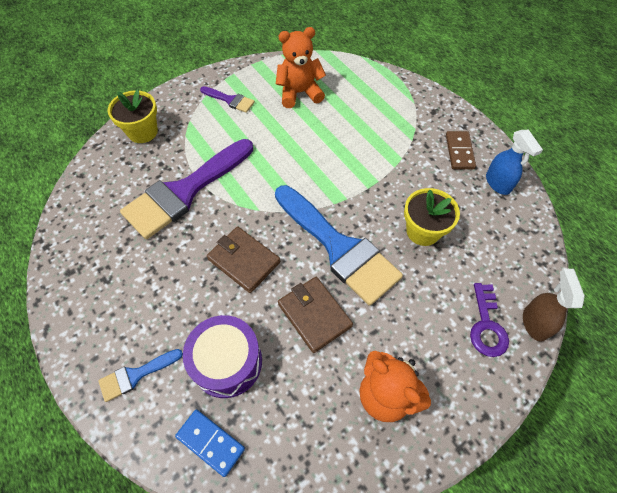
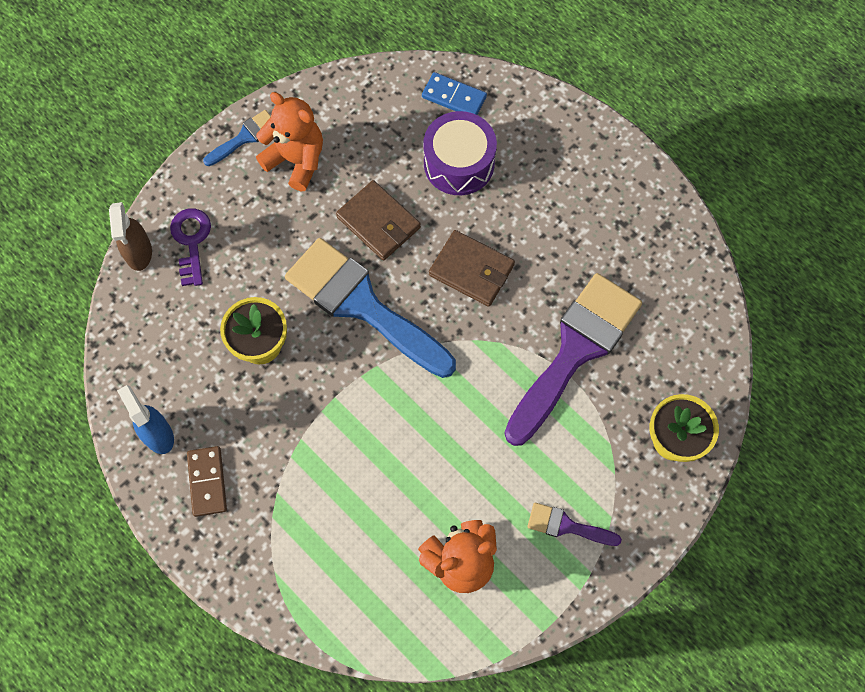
camera: 170 degrees right, 10 degrees up
(136, 375) = (545, 138): blue brush -> blue brush (245, 137)

